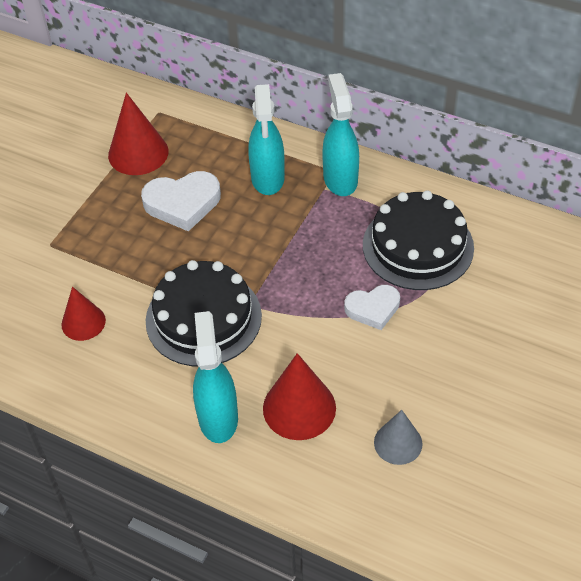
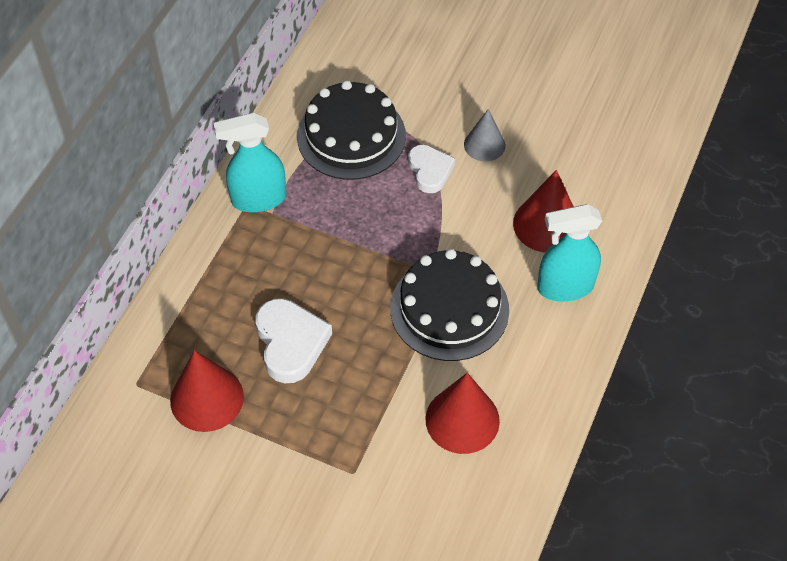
camera: 95 degrees left, 5 degrees up
(83, 322) = (462, 420): red cone -> red cone, size x1.55
(268, 178) = (255, 264): turquoise spray bottle -> none
(398, 443) = (573, 153): grey cone -> grey cone (484, 145)

